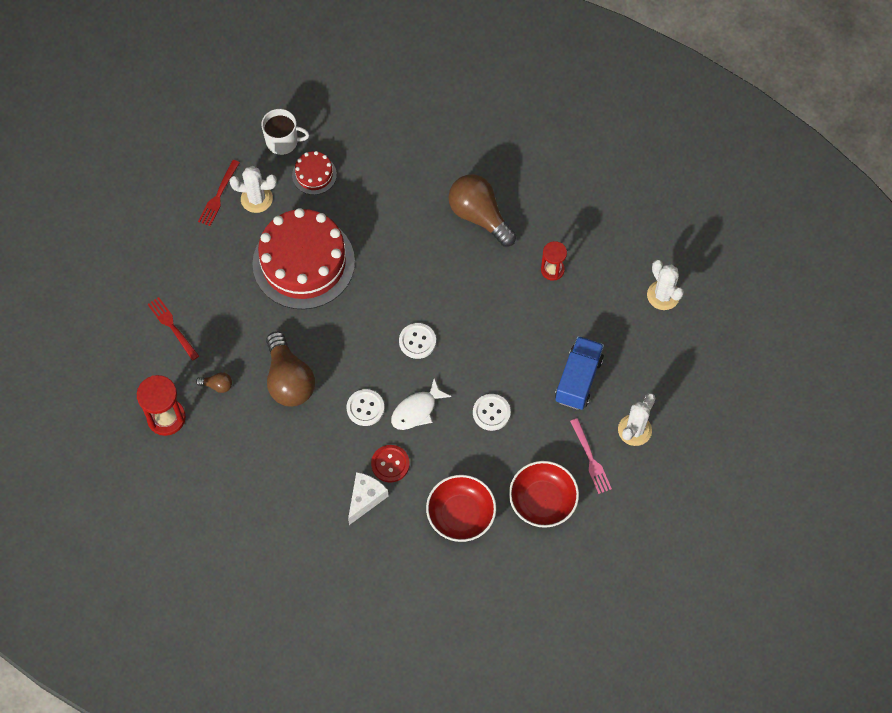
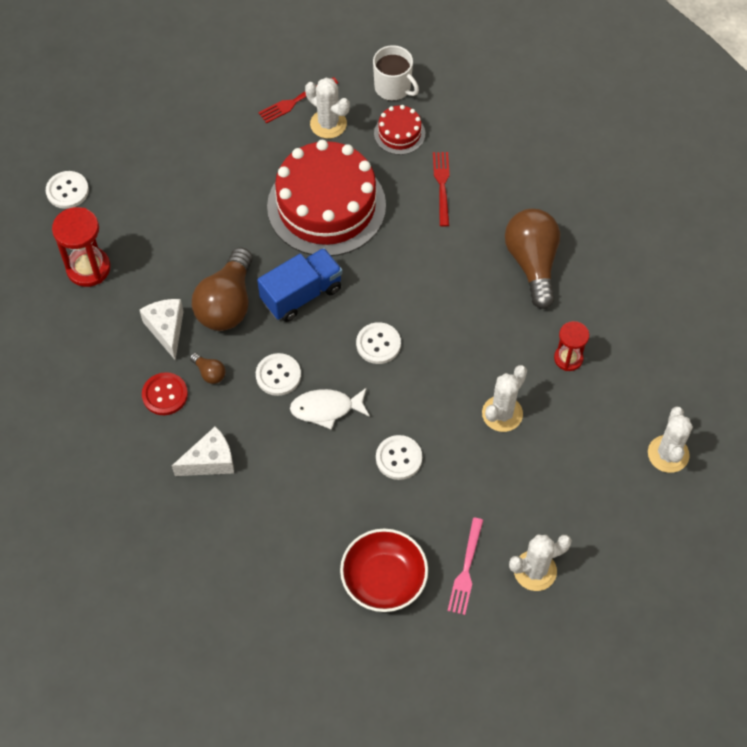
camera: 35 degrees right, 5 degrees down
(102, 370) = (67, 191): none -> white button
(172, 326) = (160, 191): red fork -> red fork (442, 185)
(217, 385) = (157, 268): brown light bulb -> brown light bulb (209, 373)
(260, 426) = (166, 329): none -> white cheese
(390, 464) = (260, 443): red button -> red button (165, 395)
(461, 514) = (290, 538): red bowl -> none
(537, 337) = (502, 414): none -> white cactus
(578, 379) = (513, 482): blue truck -> blue truck (301, 294)

